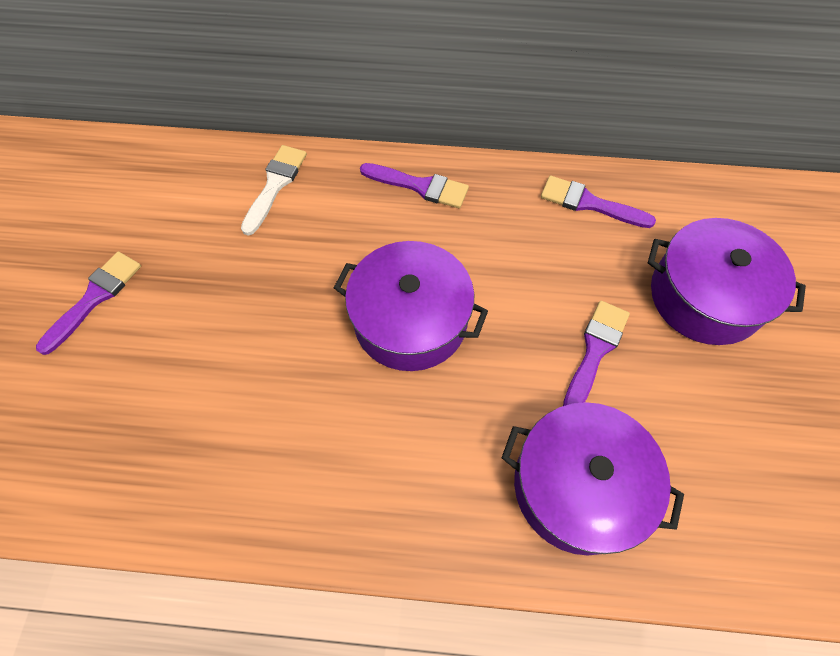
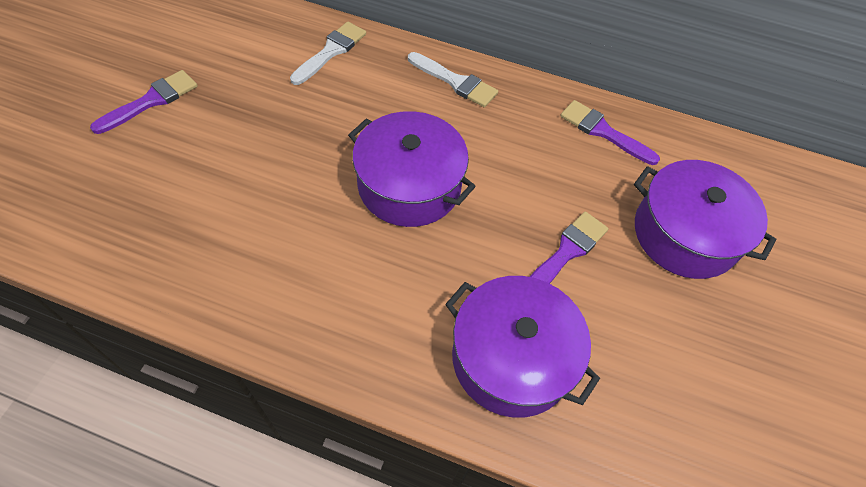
camera: 10 degrees right, 5 degrees down
(420, 186) = (455, 82): purple brush -> white brush

